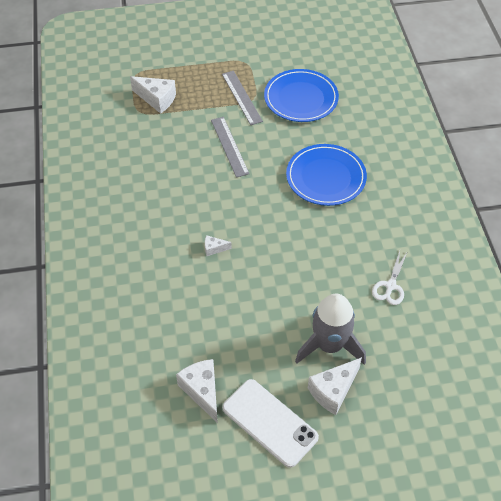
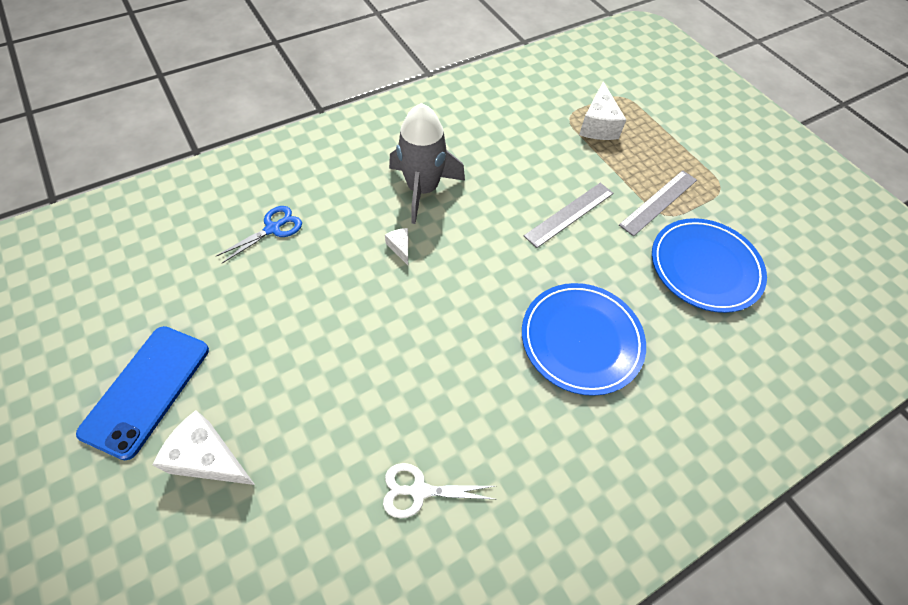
camera: 65 degrees right, 5 degrees up
(159, 323) = (273, 229): none -> blue scissors
(202, 391) = (184, 300): white cheese -> none
(269, 422) = (147, 390): white phone -> blue phone
(329, 345) = (286, 431): grey rocket -> grey rocket (422, 189)

